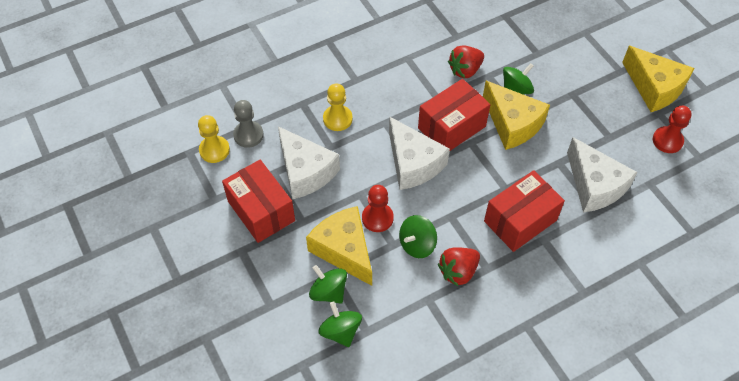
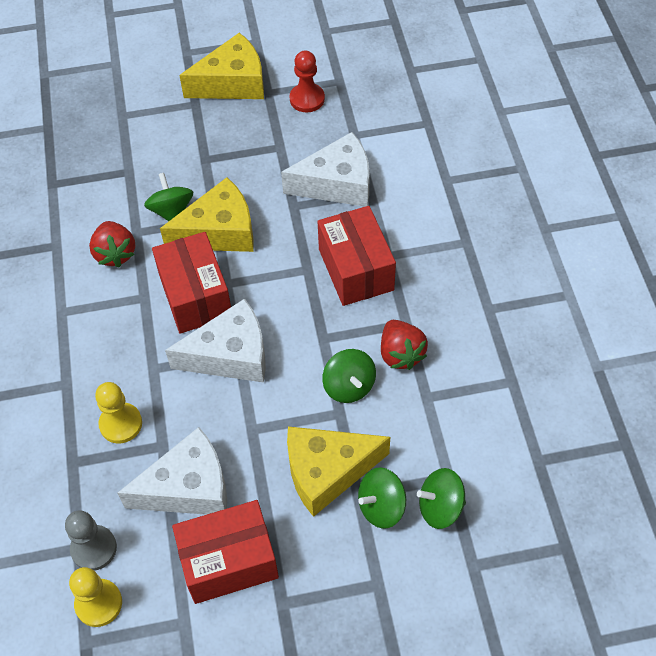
camera: 70 degrees left, 0 degrees up
(377, 218) = (295, 419): red pawn -> none

